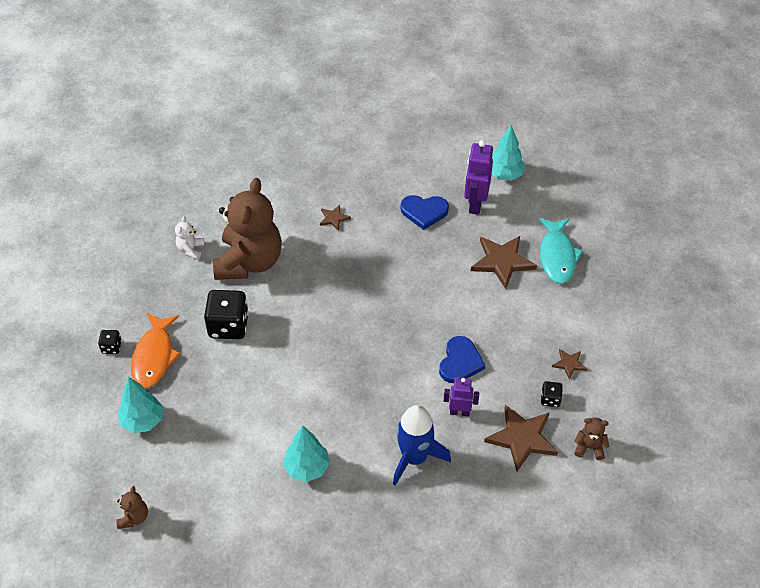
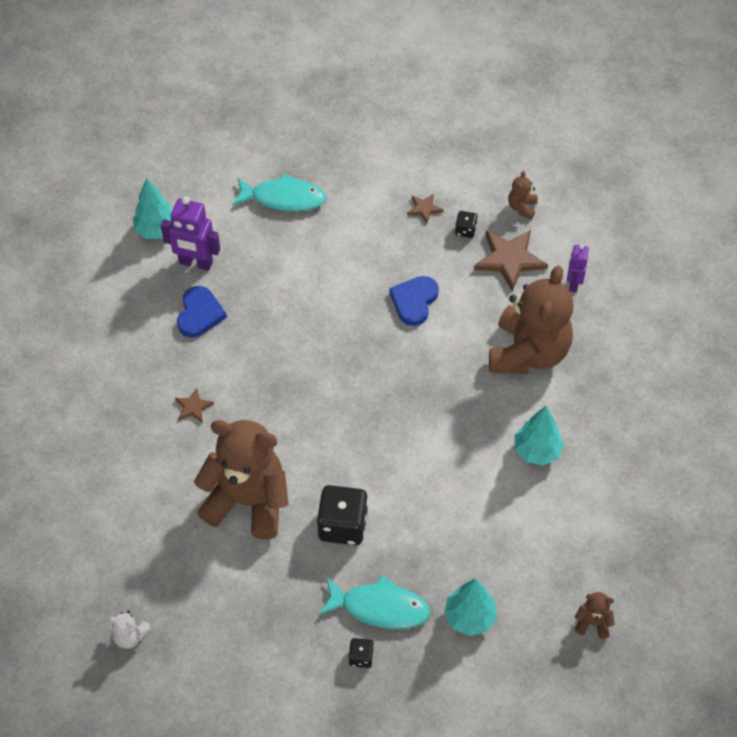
camera: 85 degrees left, 5 degrees up
(154, 356) = (380, 607): orange fish -> turquoise fish
(191, 249) = (218, 568): white teddy bear -> white teddy bear (130, 636)
(414, 458) = (528, 353): blue rocket -> brown teddy bear
(459, 412) = (476, 308): purple robot -> purple robot (573, 283)
(460, 362) = (414, 301): blue heart -> blue heart turned 90 degrees counterclockwise
(502, 261) = (284, 248): brown star -> none

